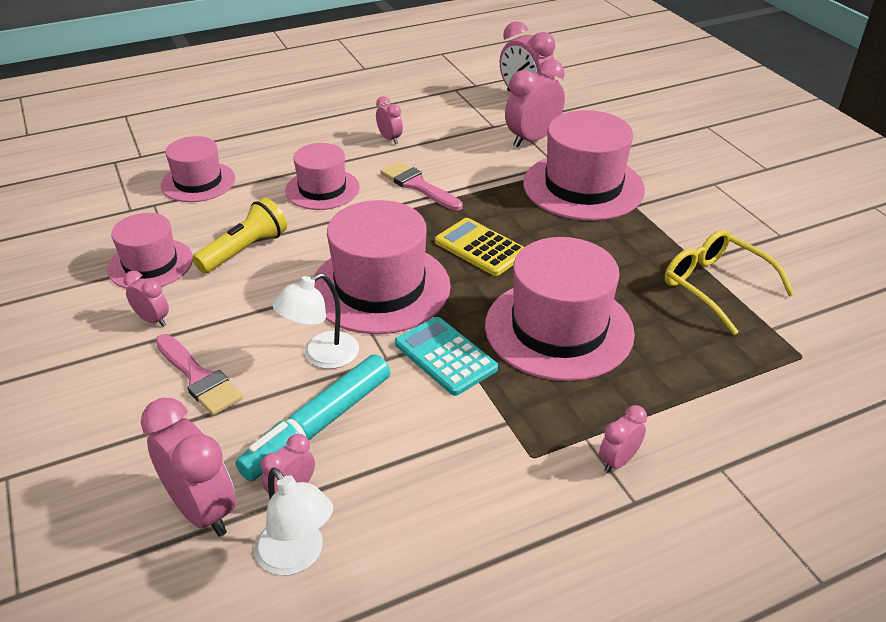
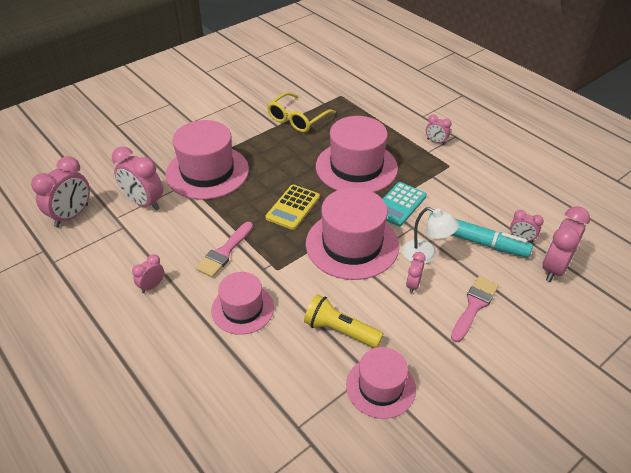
camera: 105 degrees left, 5 degrees up
(153, 320) = (439, 355): pink clock -> pink clock (413, 285)
(198, 182) = (252, 406): pink hat -> none
(297, 557) = (552, 226): white lamp -> none

